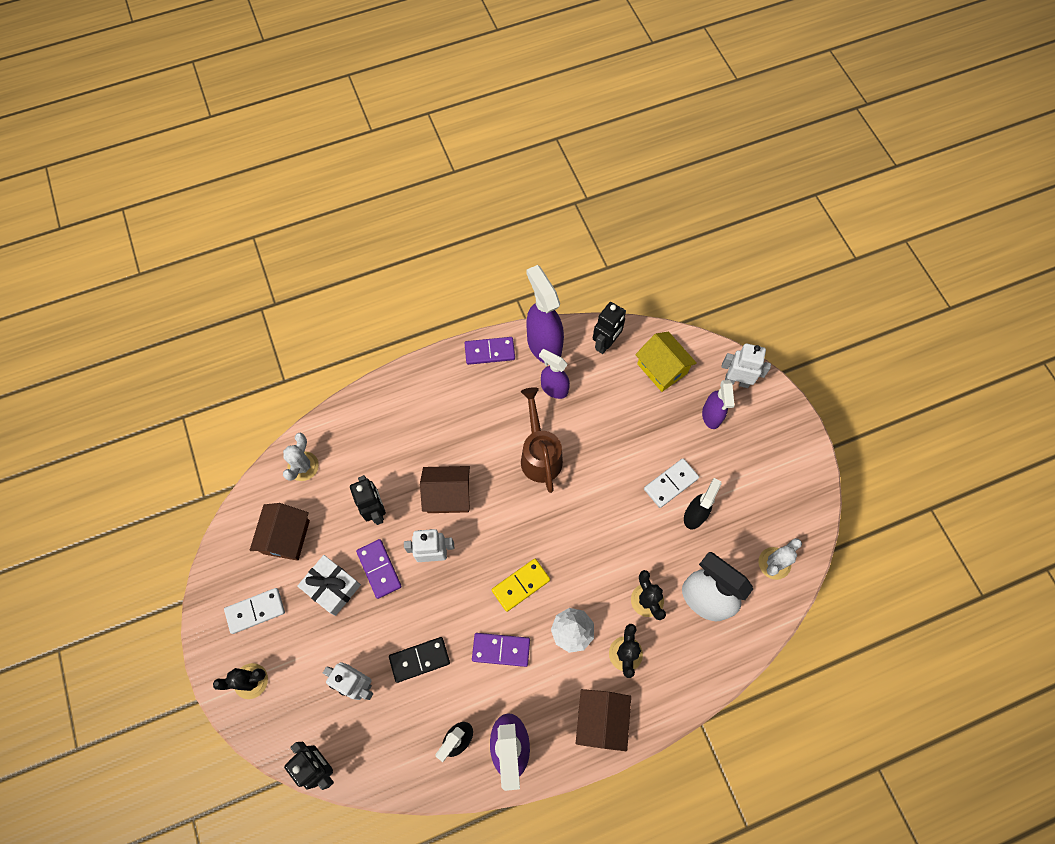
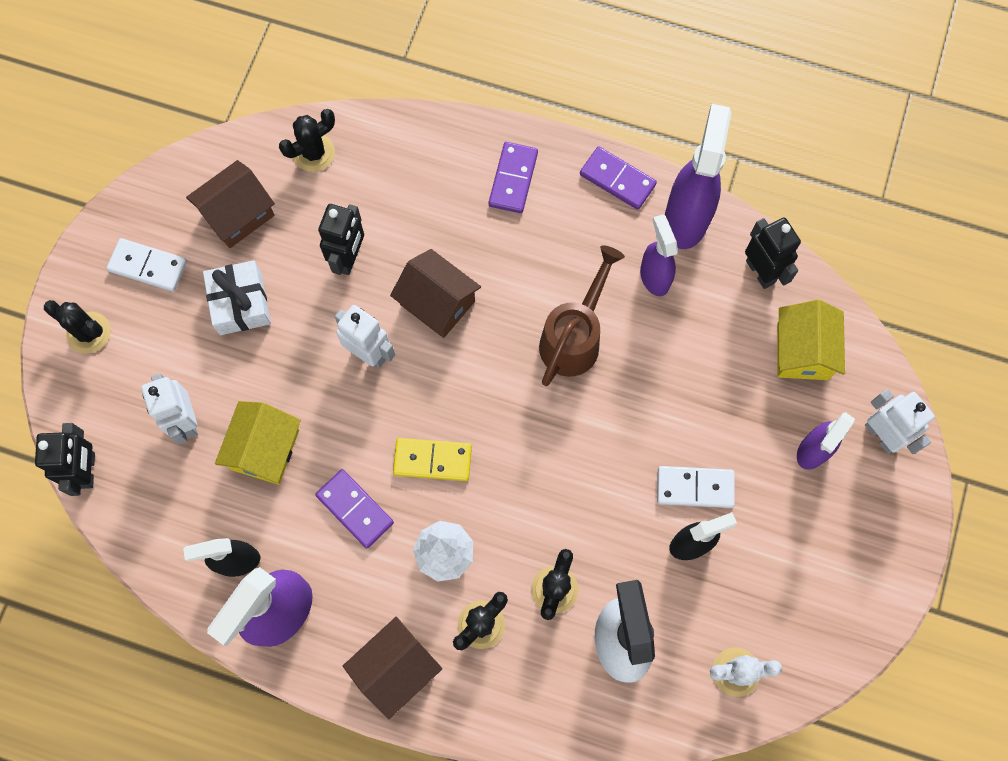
camera: 40 degrees right, 5 degrees up
(303, 466) = (314, 153): white cactus -> black cactus
(379, 569) = (302, 323): purple domino -> purple domino (513, 179)
(419, 660) = (265, 449): black domino -> yellow house
(606, 344) = (760, 271): black robot -> black robot turned 105 degrees counterclockwise

